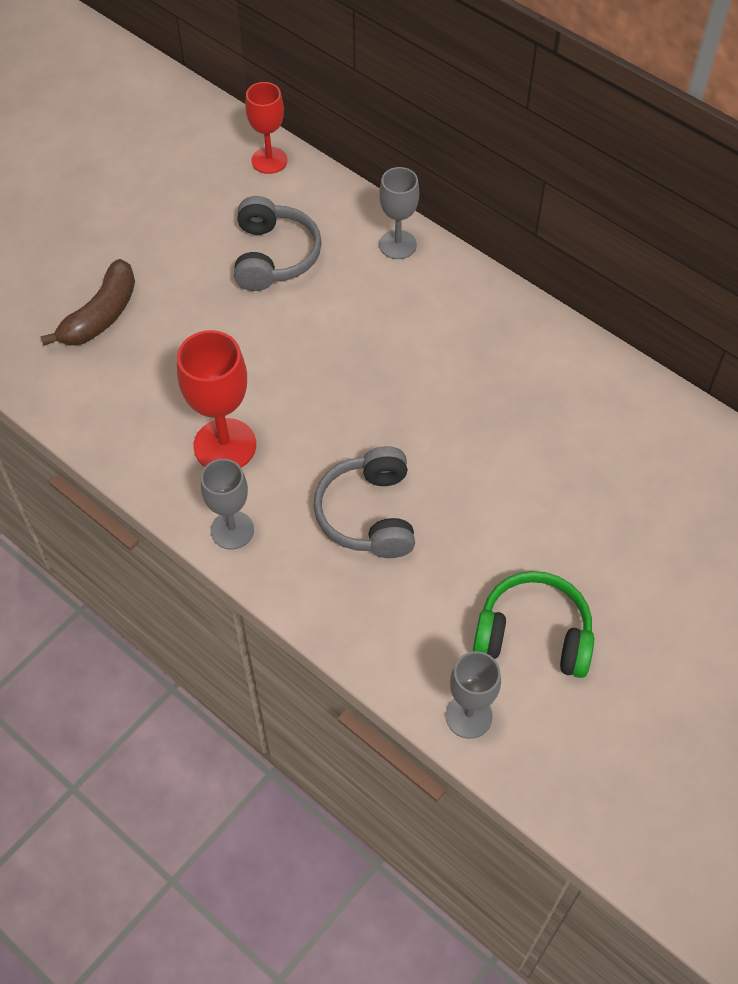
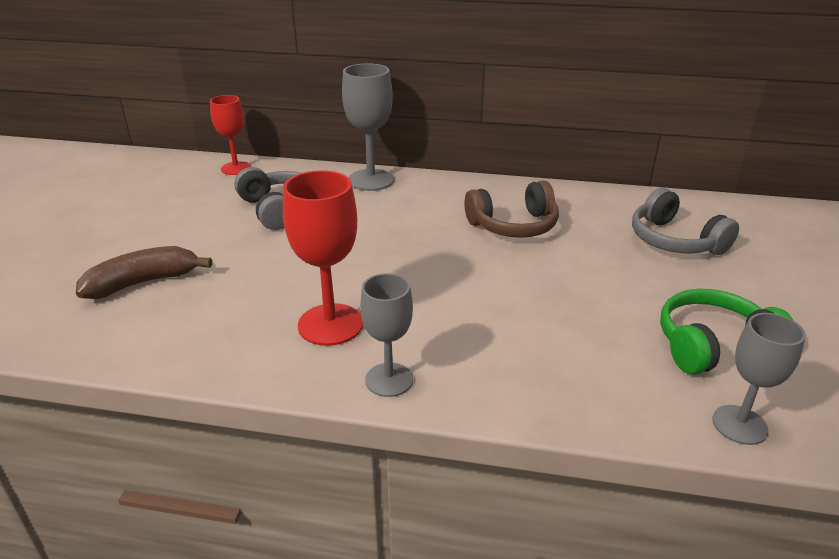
camera: 30 degrees left, 25 degrees down
(101, 315) = (143, 282): brown banana -> brown banana turned 120 degrees counterclockwise
(368, 514) = (499, 322): grey headphones -> grey headphones (674, 241)
(397, 245) = (371, 180): grey goblet -> grey goblet, size x1.51
(490, 390) = (513, 226): none -> brown headphones

